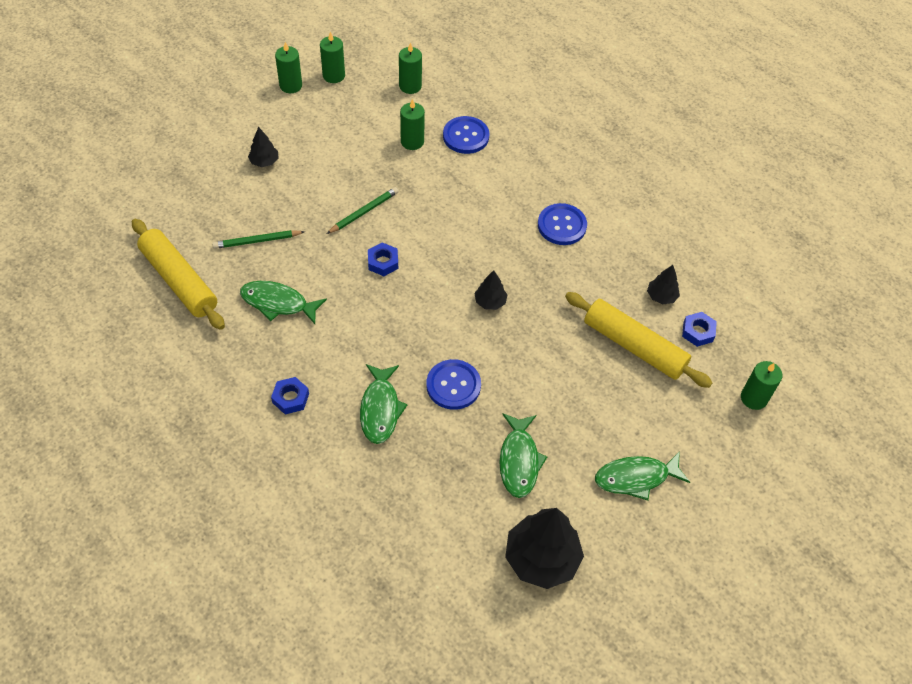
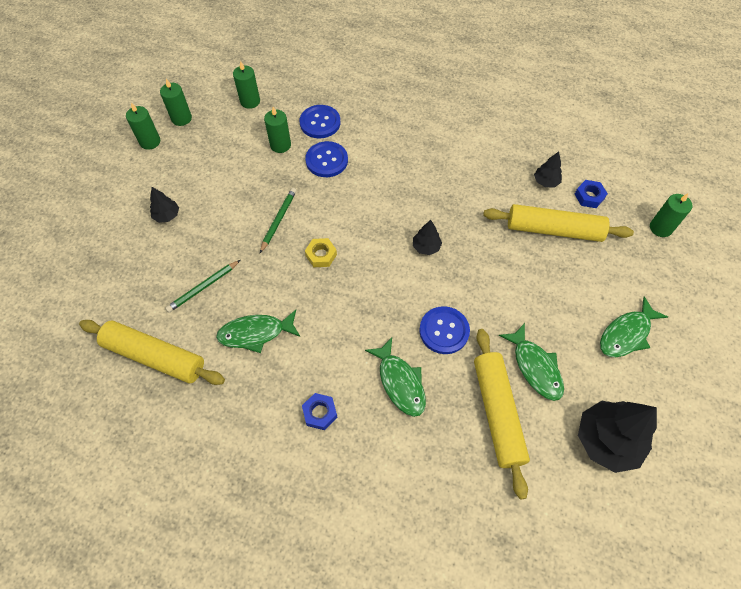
camera: 25 degrees left, 5 degrees up
(383, 262) = (321, 255): blue nut -> yellow nut
(453, 481) = (497, 412): none -> yellow rolling pin
(562, 225) = (438, 160): blue button -> blue button (326, 160)

